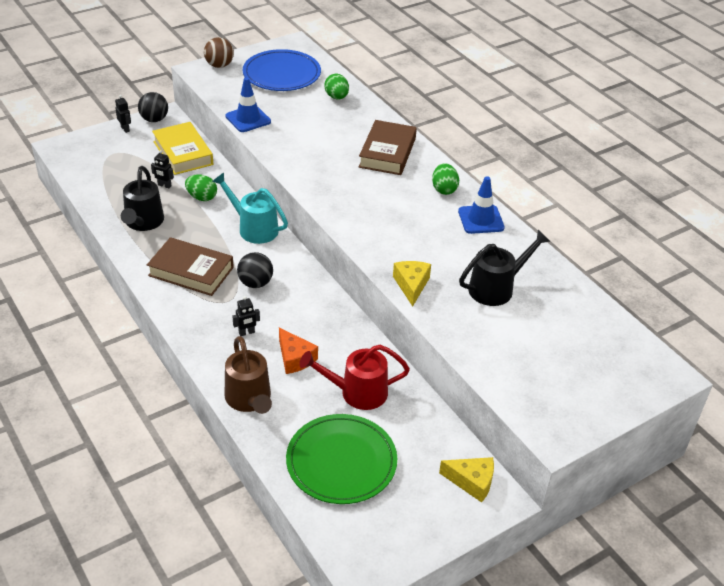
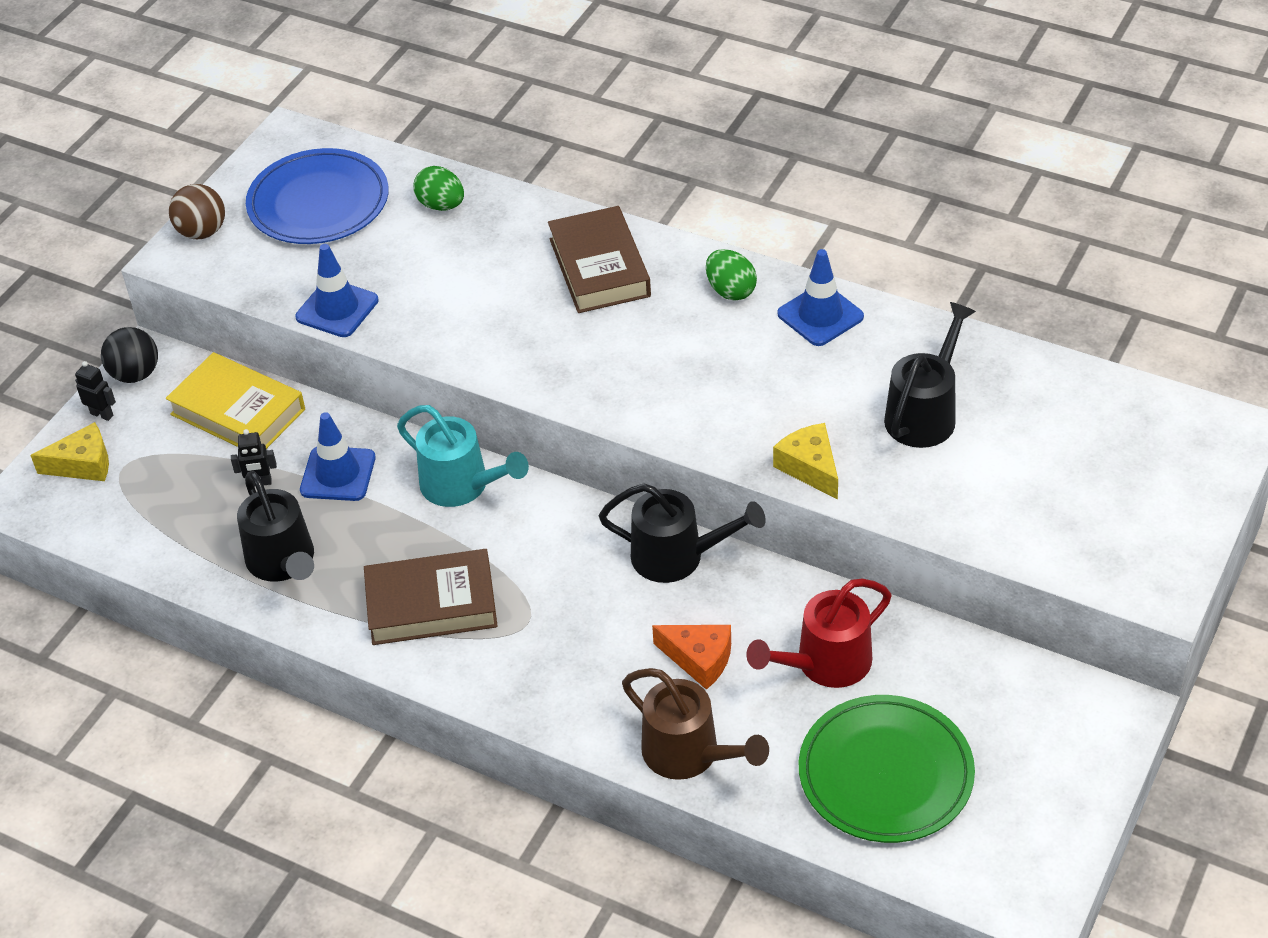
camera: 25 degrees left, 5 degrees up
(202, 197) = (338, 474): green egg -> blue traffic cone
(246, 333) = (598, 657): black robot -> none
(253, 228) = (463, 486): turquoise watering can -> turquoise watering can turned 150 degrees counterclockwise
(255, 283) = (544, 573): black ball -> none
(327, 306) = (678, 556): none -> black watering can
(472, 482) = (1069, 707): yellow cheese -> yellow cheese (83, 464)

